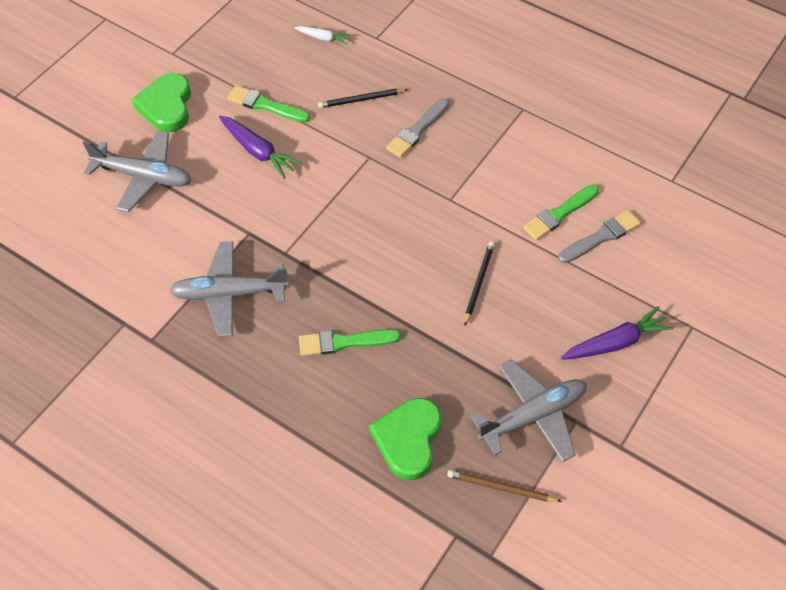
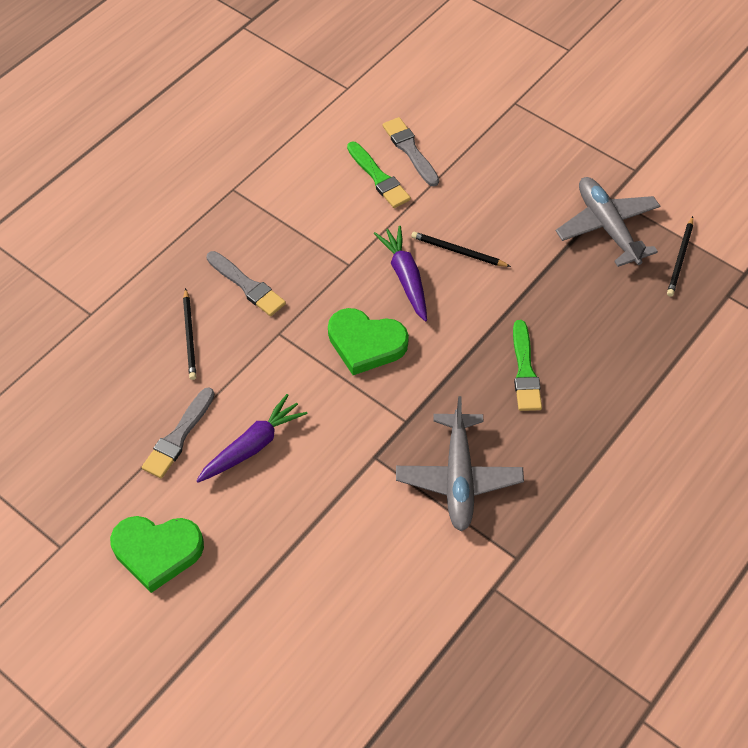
camera: 85 degrees left, 0 degrees up
(144, 176) = (274, 575): grey plane -> none
(265, 105) = (178, 436): green brush -> grey brush
(323, 38) = (76, 370): white carrot -> none
(408, 439) = (634, 324): green heart -> green heart (366, 343)
(501, 488) = (680, 258): brown pencil -> black pencil
(616, 342) = (530, 157): purple carrot -> purple carrot (405, 277)

